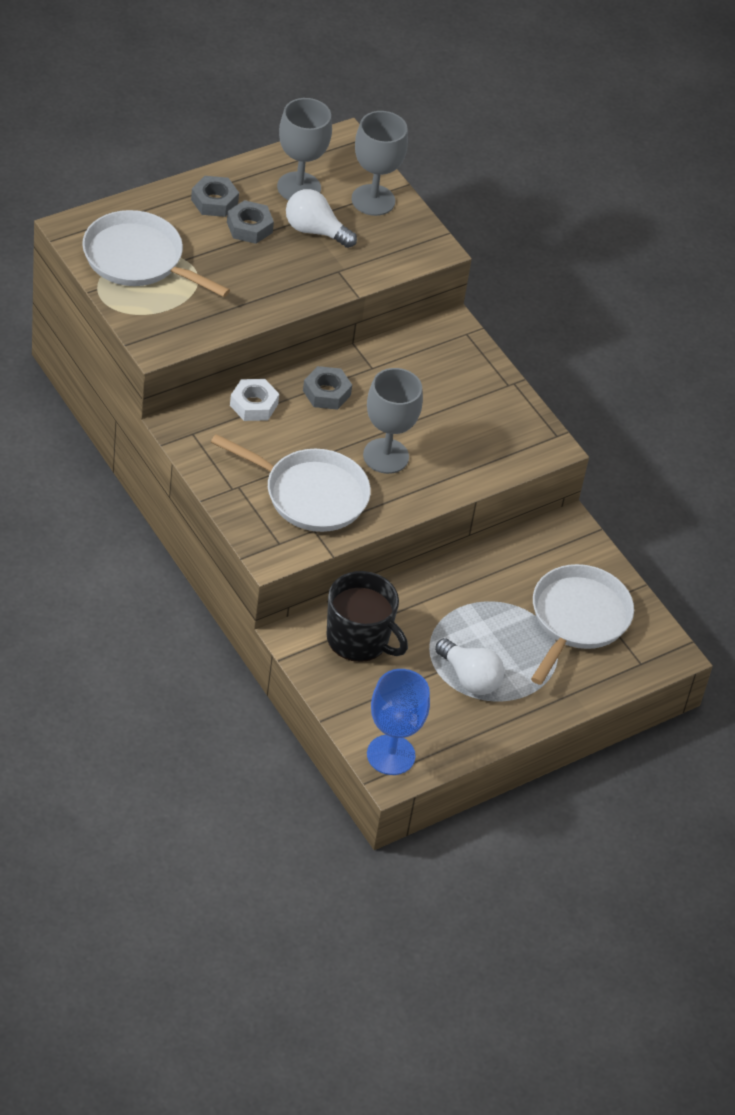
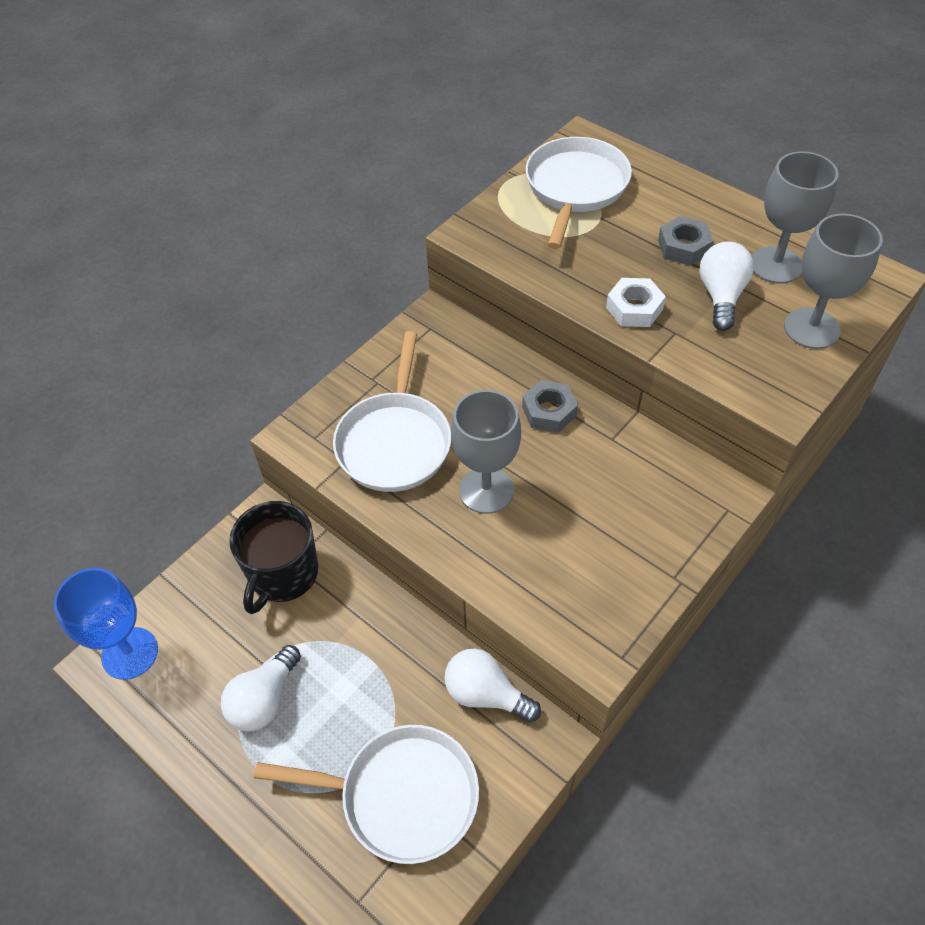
camera: 80 degrees right, 5 degrees up
(214, 201) = (699, 212): grey nut -> none
(253, 405) = (495, 360): white nut -> white nut (634, 308)
(520, 548) = (486, 694): none -> white light bulb

